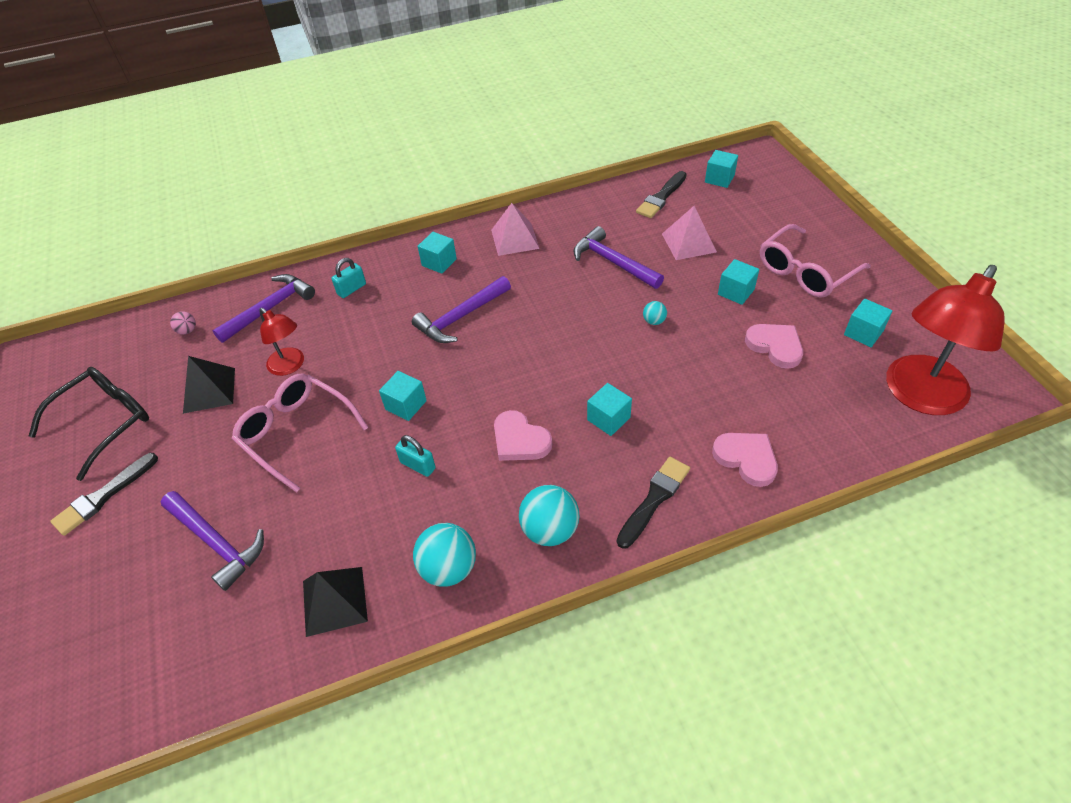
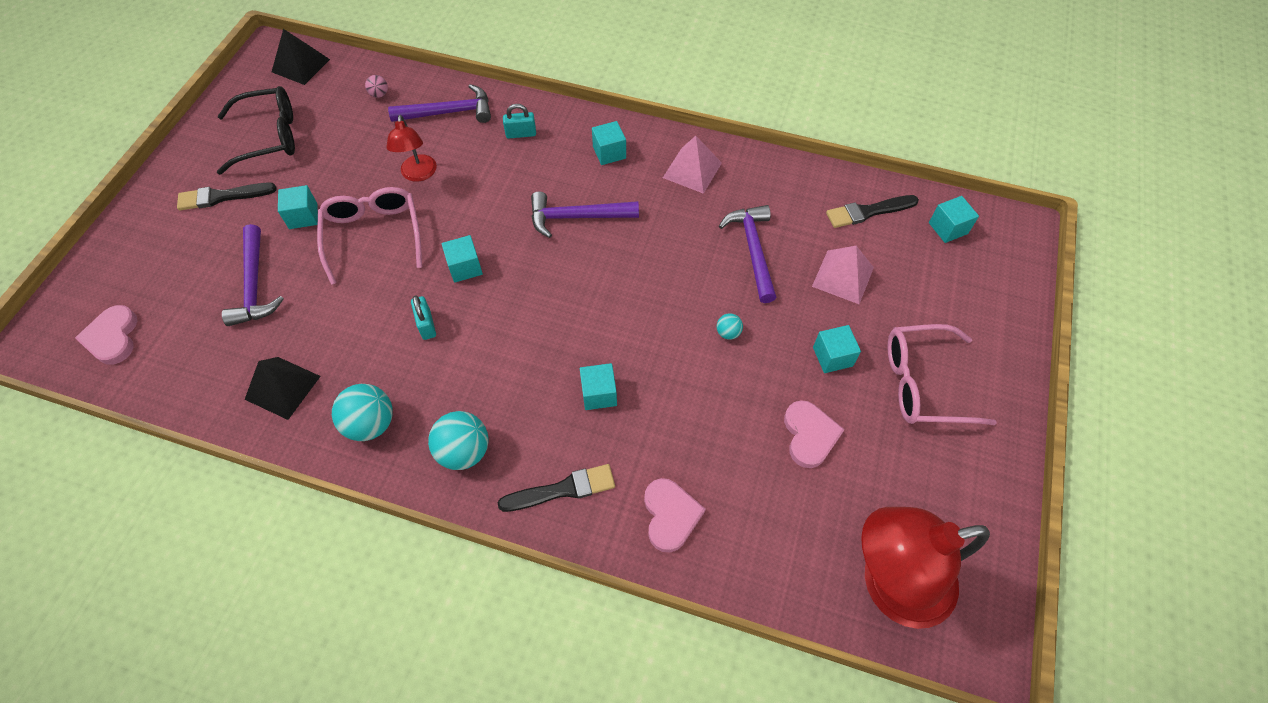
camera: 35 degrees right, 10 degrees up
(209, 390) = (351, 157): black pyramid -> black pyramid (300, 65)
(520, 440) = (515, 360): pink heart -> pink heart (113, 337)
(863, 333) = (909, 484): turquoise cube -> turquoise cube (303, 216)

